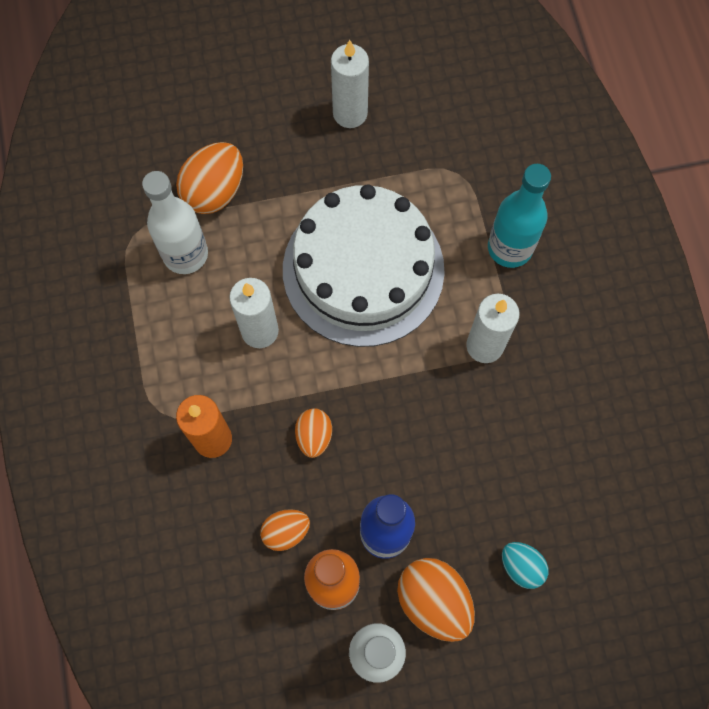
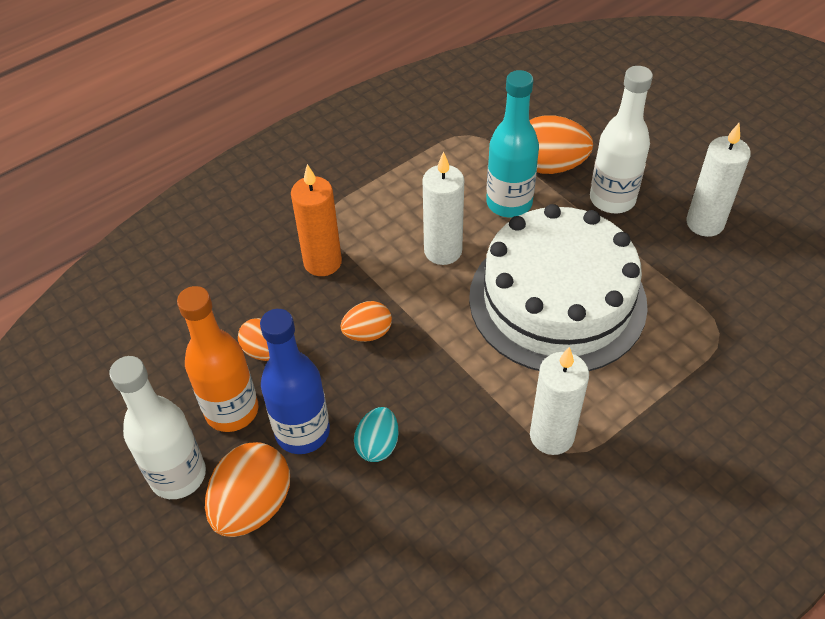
camera: 65 degrees right, 20 degrees down
(185, 254) = (477, 173): white bottle -> white bottle (612, 199)
(510, 248) = (676, 413): turquoise bottle -> turquoise bottle (509, 203)
(521, 566) = (329, 576): turquoise egg -> turquoise egg (378, 445)

